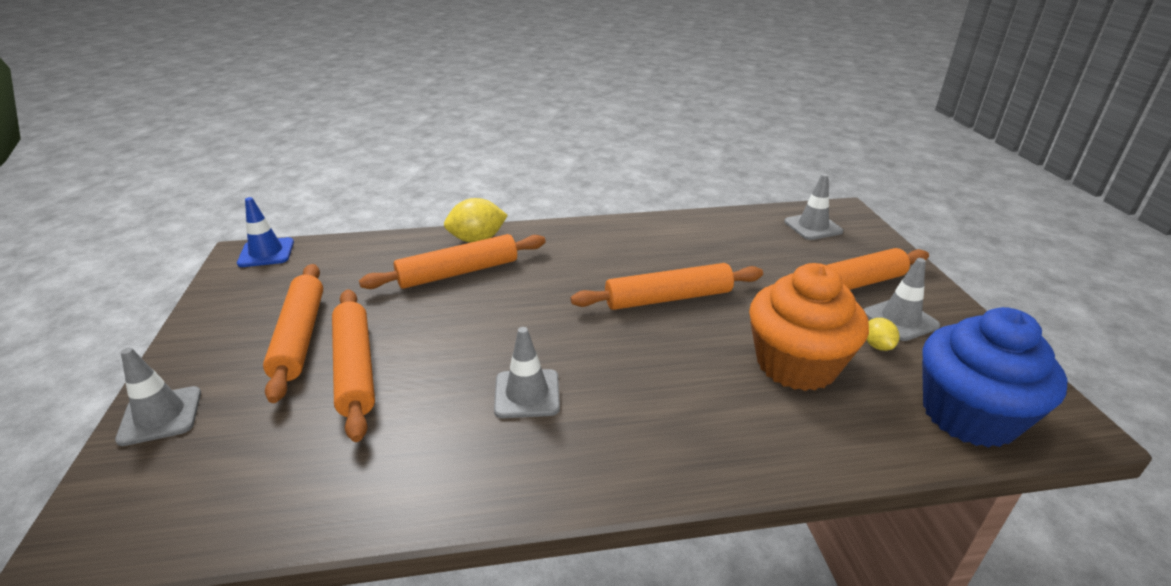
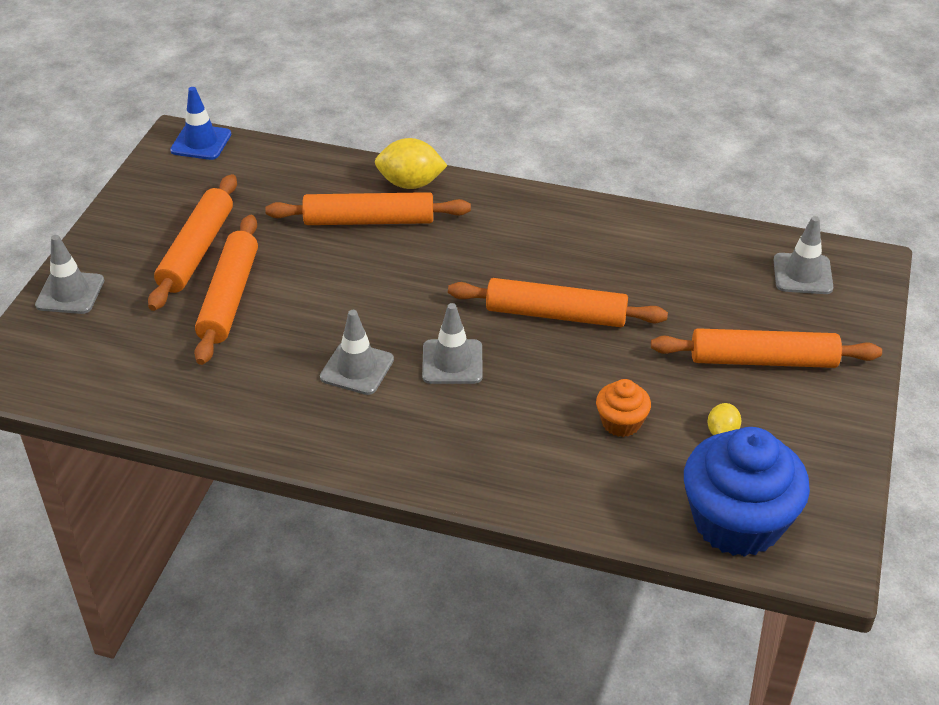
camera: 25 degrees right, 10 degrees up
(796, 364) = (621, 423): orange cupcake -> orange cupcake, size x0.48
(900, 319) = (778, 414): grey traffic cone -> grey traffic cone (452, 362)

